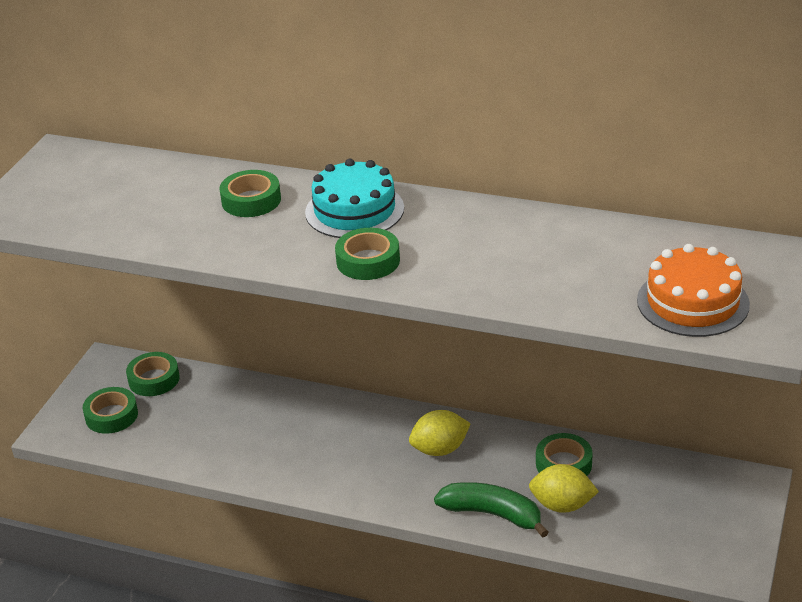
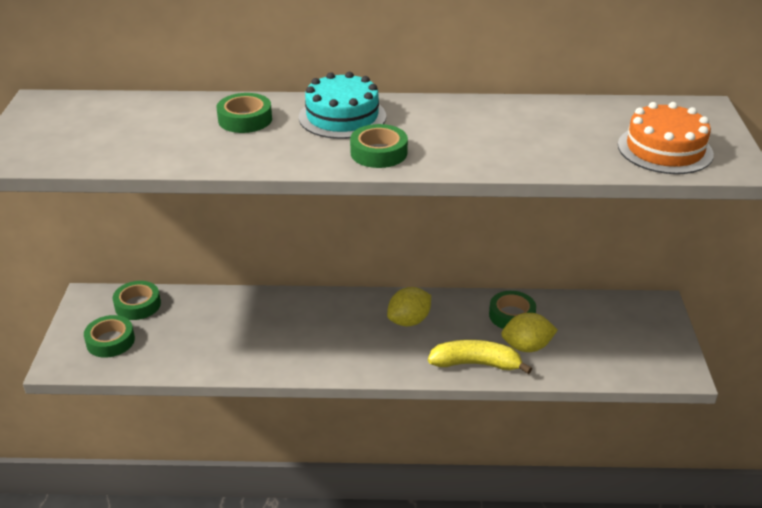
camera: 20 degrees left, 0 degrees up
(493, 514) = (476, 364): green banana -> yellow banana

